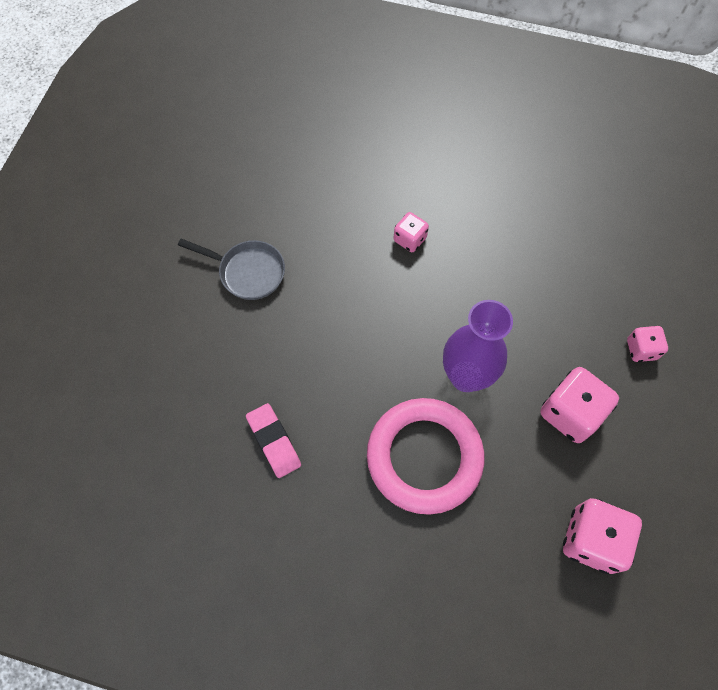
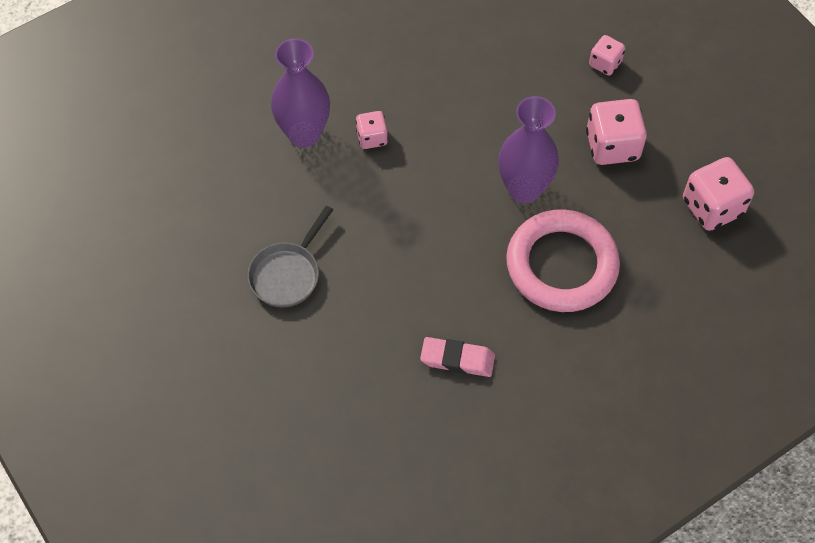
camera: 50 degrees left, 5 degrees down
(248, 272) = (287, 274): grey pan -> grey pan turned 150 degrees clockwise
(371, 195) = (304, 134): none -> purple vase

